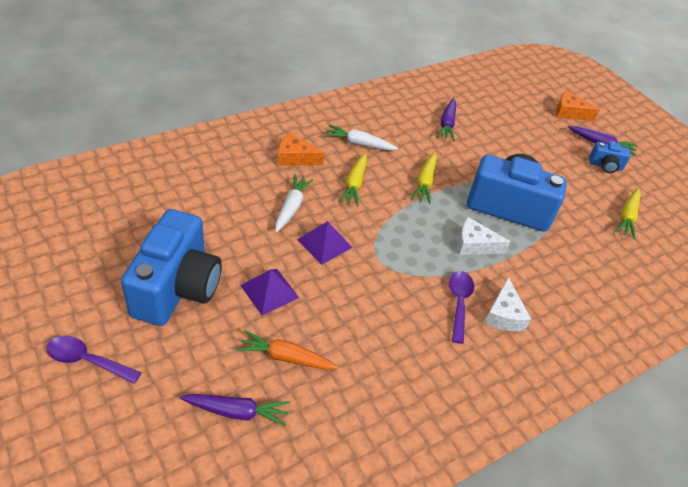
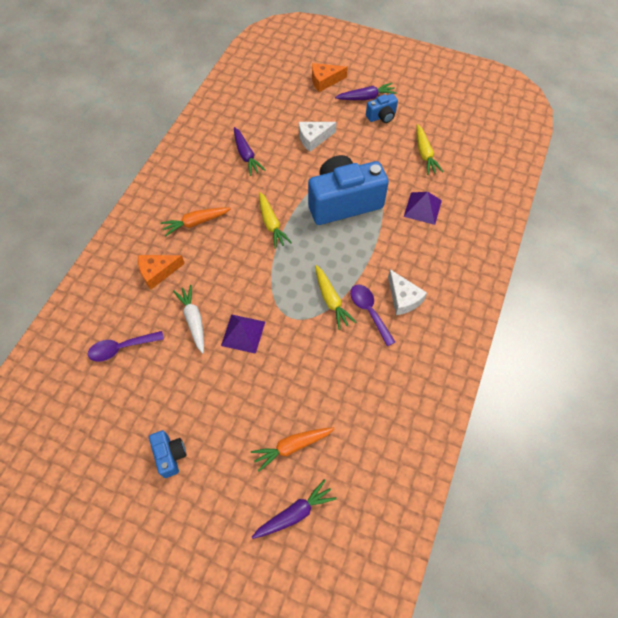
camera: 30 degrees left, 15 degrees up
(87, 360) = (159, 565): purple spoon -> purple spoon (121, 348)
(177, 288) = (170, 455): blue camera -> blue camera, size x0.45
(269, 291) = (238, 404): purple pyramid -> purple pyramid (422, 208)
(354, 184) = (222, 264): yellow carrot -> yellow carrot (331, 300)
(359, 144) = (196, 223): white carrot -> orange carrot
(474, 245) = (345, 254): white cheese -> white cheese (313, 138)

